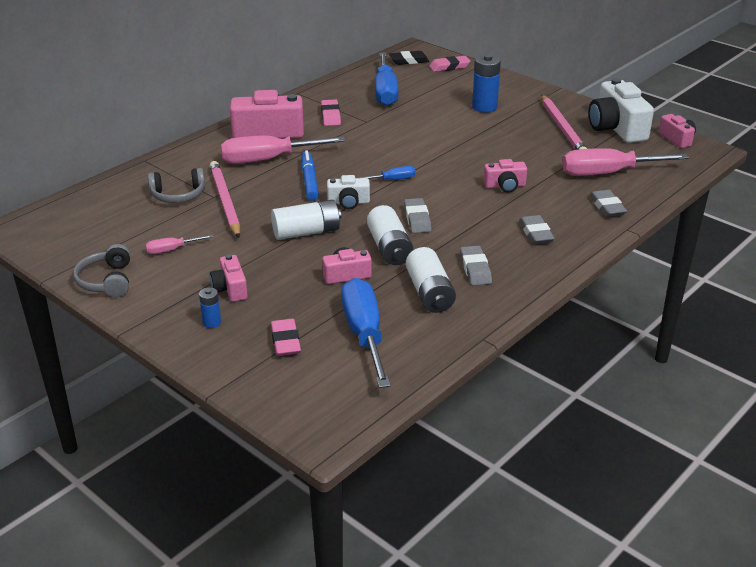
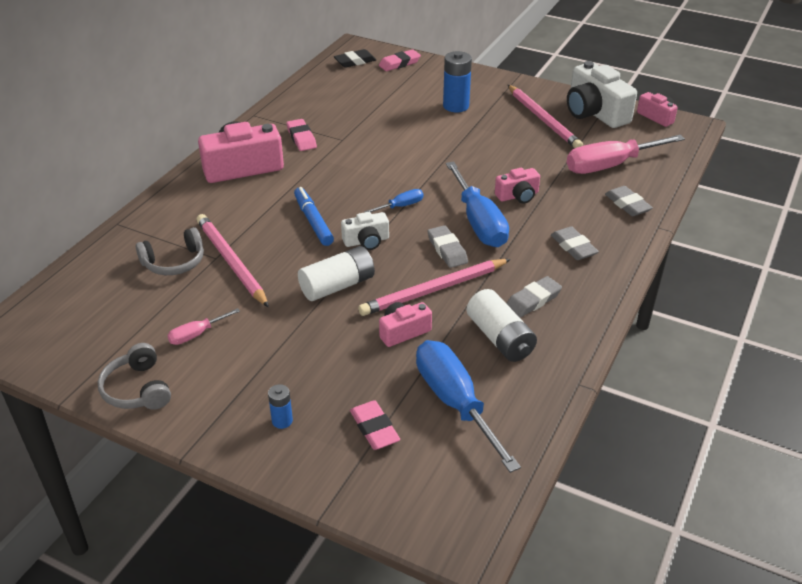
camera: 15 degrees left, 5 degrees up
(230, 289) = (284, 373): pink camera -> none
(268, 159) = (256, 202): pink screwdriver -> none
(385, 92) = (346, 101): blue screwdriver -> blue screwdriver (478, 222)
(389, 248) = (434, 290): white battery -> pink pencil
(475, 269) = (533, 300): grey eraser -> grey eraser turned 75 degrees clockwise

